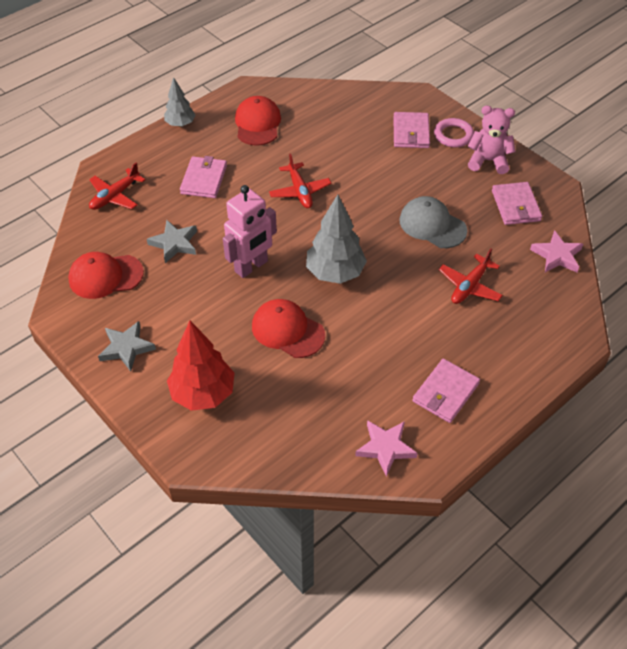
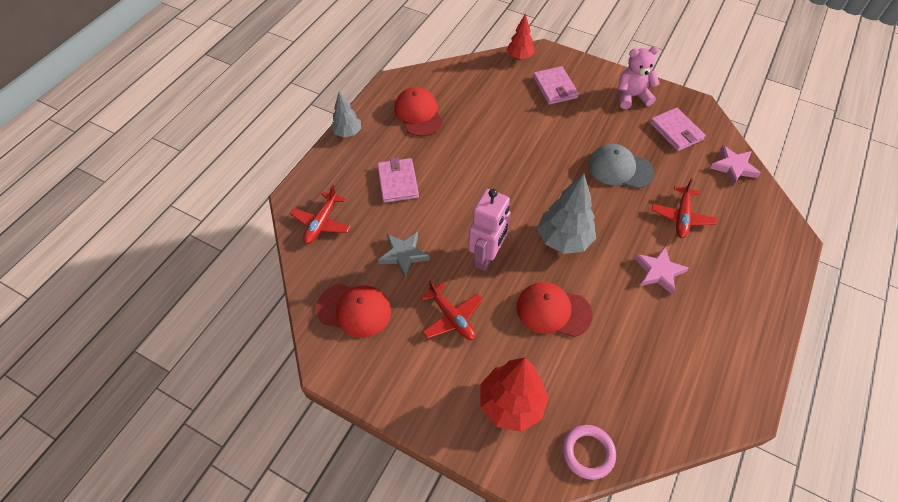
camera: 20 degrees left, 5 degrees up
(105, 276) = (354, 310): red cap -> red cap turned 135 degrees counterclockwise
(126, 348) = (413, 380): grey star -> none
(300, 191) = (490, 169): red plane -> red plane (452, 317)
(385, 448) = (701, 400): pink star -> pink star (659, 272)
(391, 94) = (519, 57): none -> red tree
(445, 392) = (719, 326): pink wallet -> none
(453, 135) = (591, 81): pink ring -> pink ring (588, 452)

